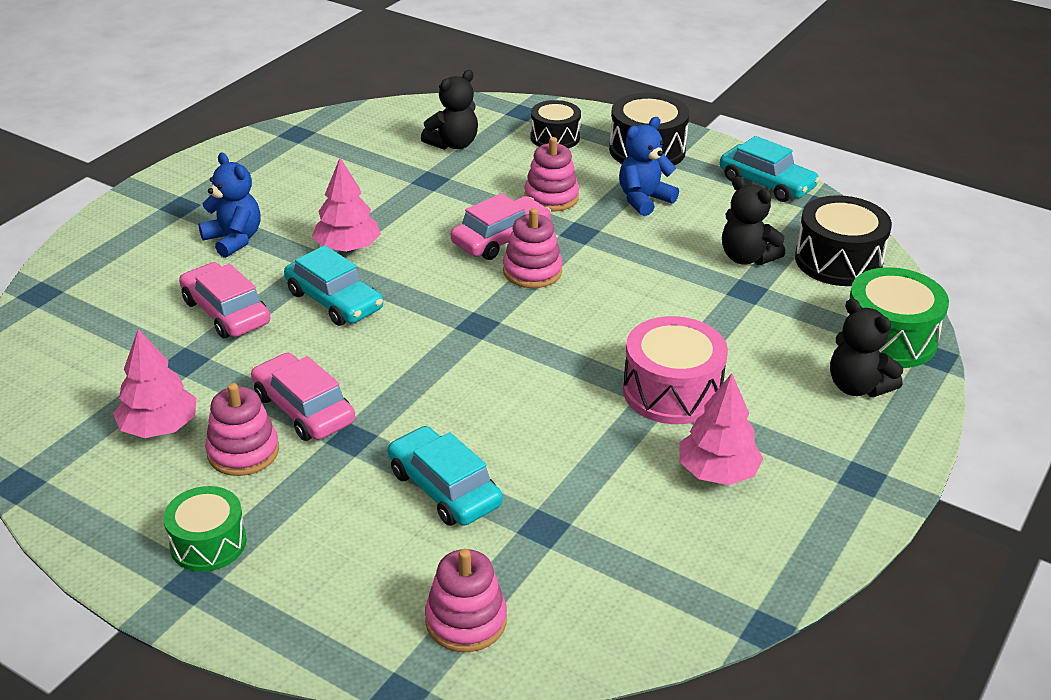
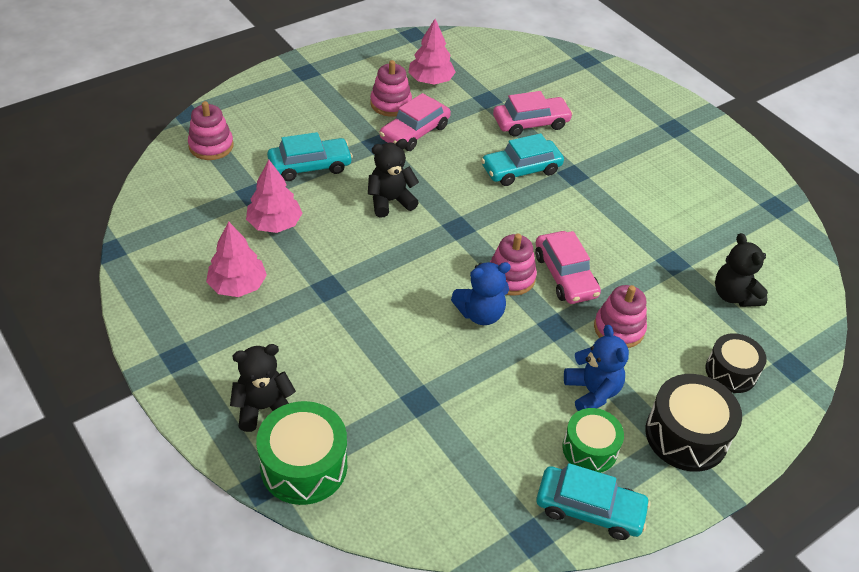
camera: 110 degrees right, 10 degrees up
(208, 543) = (328, 80): green drum -> green drum (589, 449)
(234, 240) = (618, 142): blue teddy bear -> blue teddy bear (480, 314)
(304, 409) = (414, 132): pink car -> pink car turned 150 degrees clockwise
(347, 248) = (585, 191): pink tree -> pink tree (274, 224)
(672, 391) = (327, 297): pink drum -> none
(746, 258) = (467, 424): black teddy bear -> black teddy bear (390, 201)
(766, 183) = (589, 509): turquoise car -> turquoise car turned 135 degrees counterclockwise
(838, 261) = (430, 494): black drum -> none

